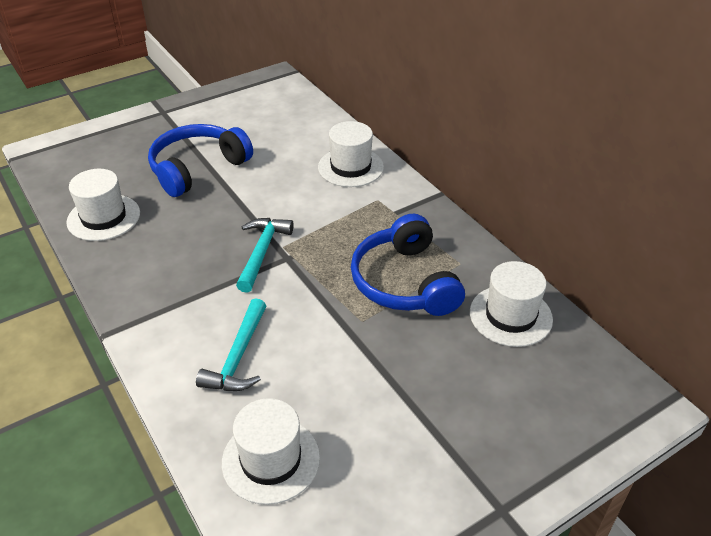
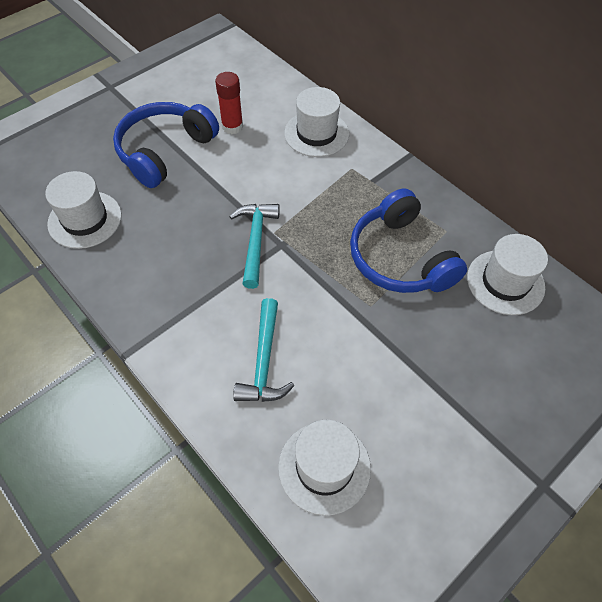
camera: 10 degrees left, 15 degrees up
(269, 154) = (232, 126): none -> red glue stick

